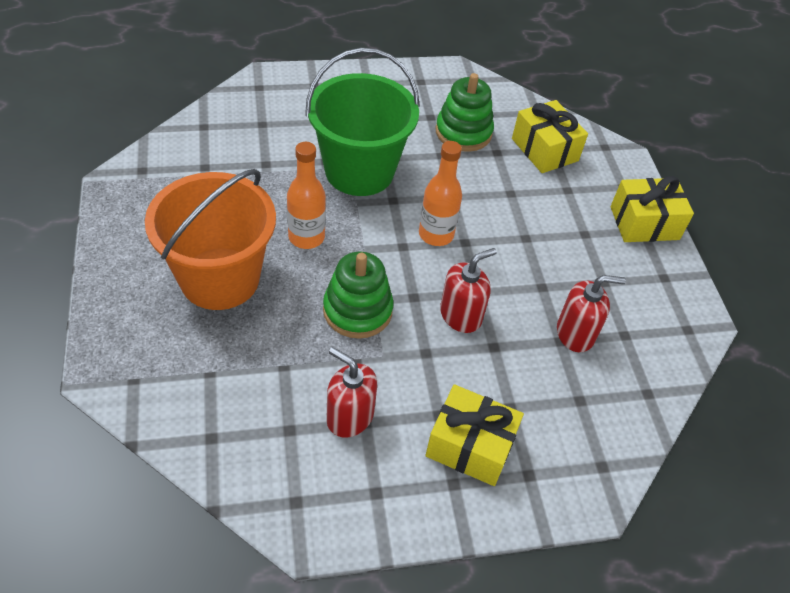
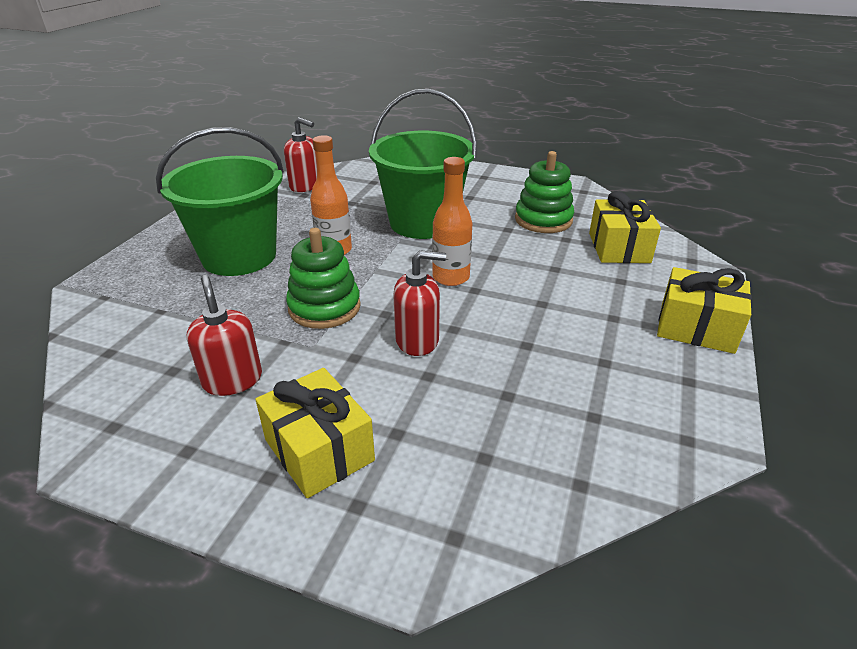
camera: 35 degrees right, 15 degrees down
(220, 278) = (239, 256): orange bucket -> green bucket
(575, 333) = (531, 395): red soap dispenser -> red soap dispenser (305, 186)

